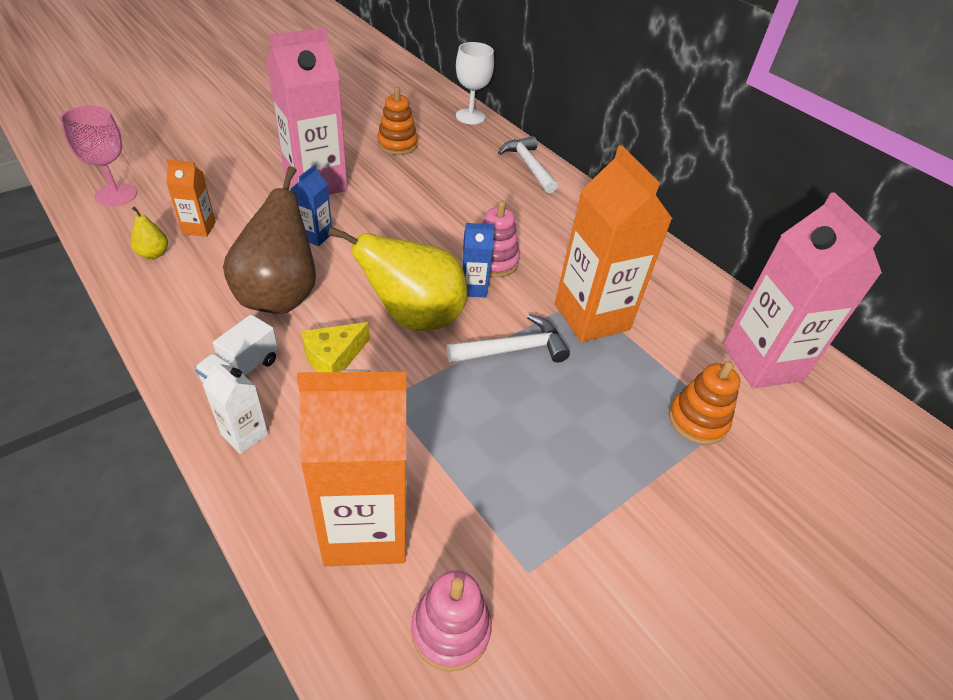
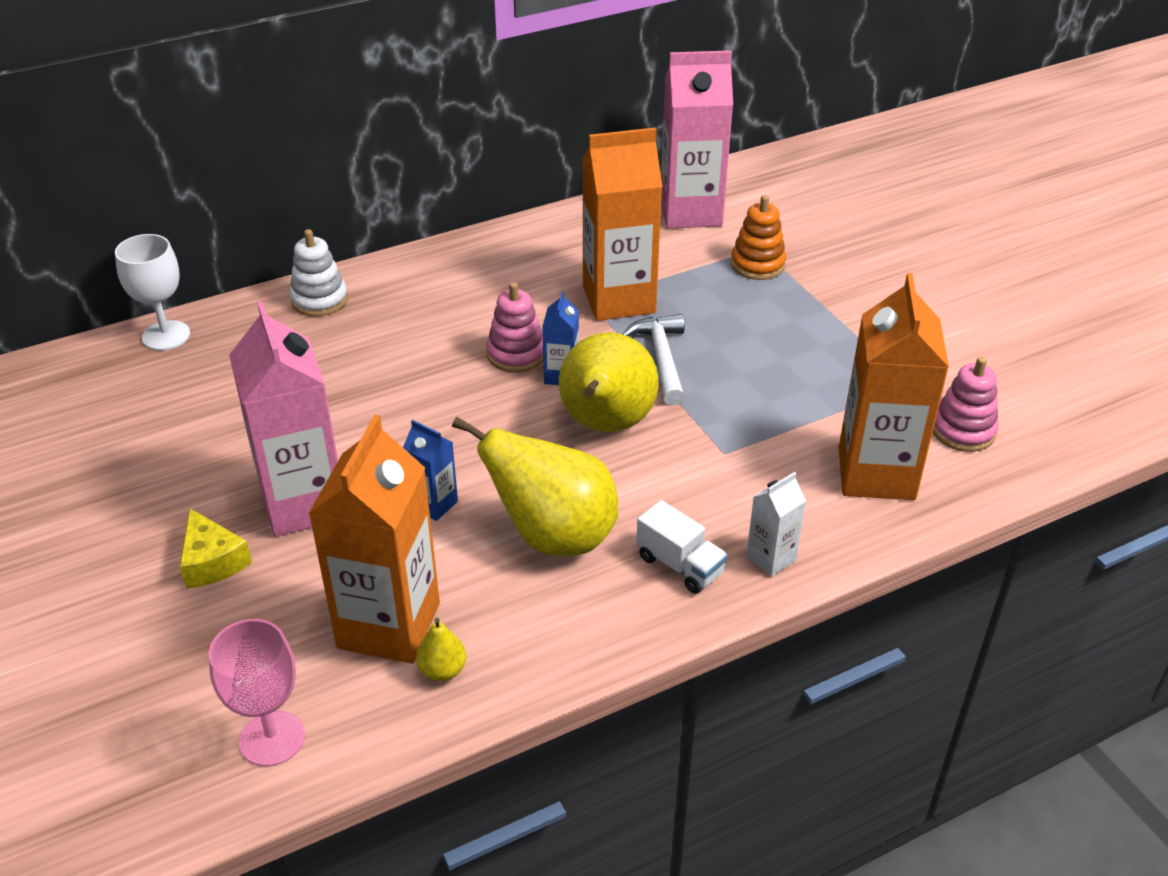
camera: 75 degrees left, 5 degrees down
(199, 228) = (389, 625): orange carton -> orange carton, size x2.15
(279, 296) = (553, 536): brown pear -> yellow pear
(333, 358) = (664, 490): yellow cheese -> yellow cheese (212, 561)
(397, 144) = (221, 415): orange stacking toy -> none
(528, 166) = (319, 300): white hammer -> white stacking toy

